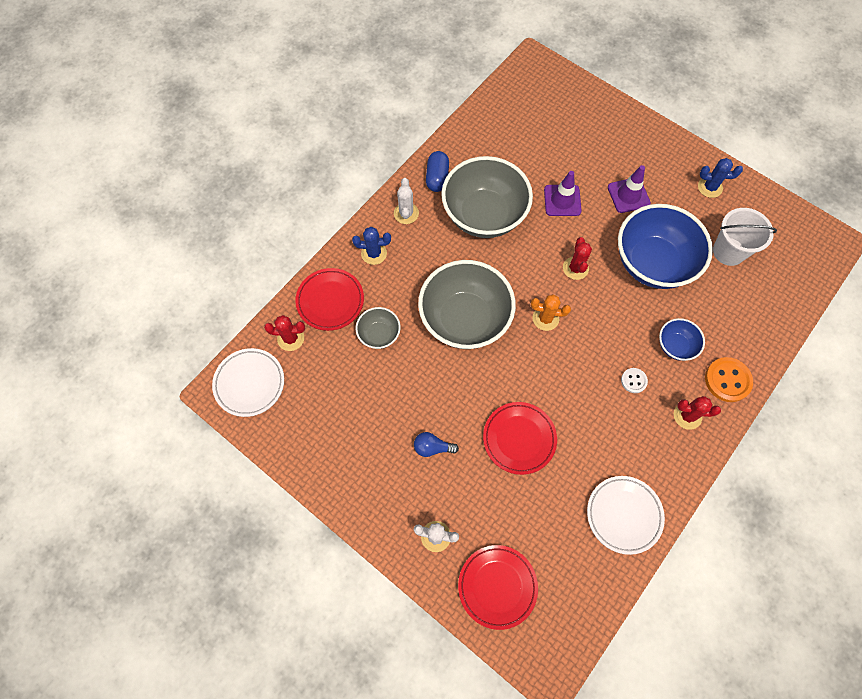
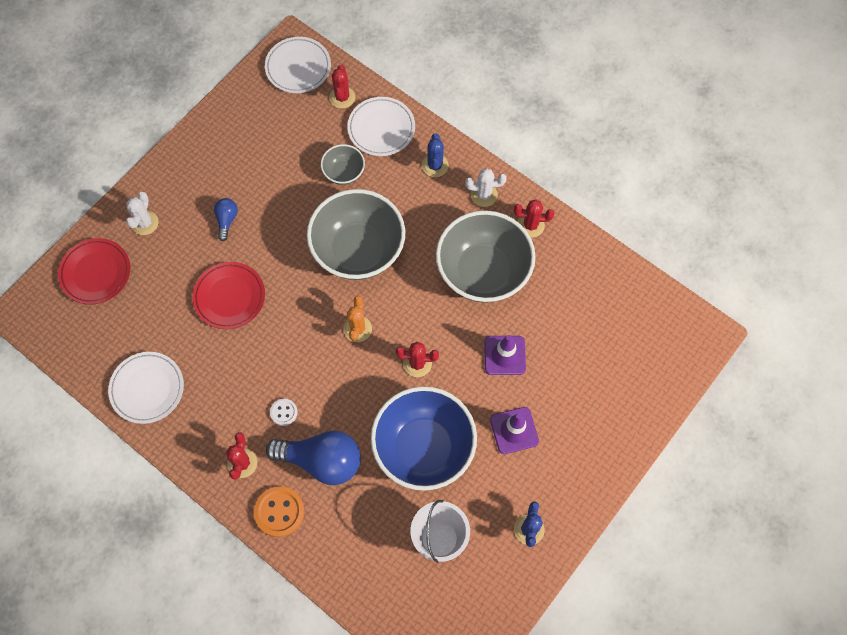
camera: 90 degrees right, 0 degrees up
(330, 301) = (381, 129): red plate -> white plate
(437, 177) = (530, 225): blue capsule -> red cactus
(675, 346) = (321, 461): blue bowl -> blue light bulb

